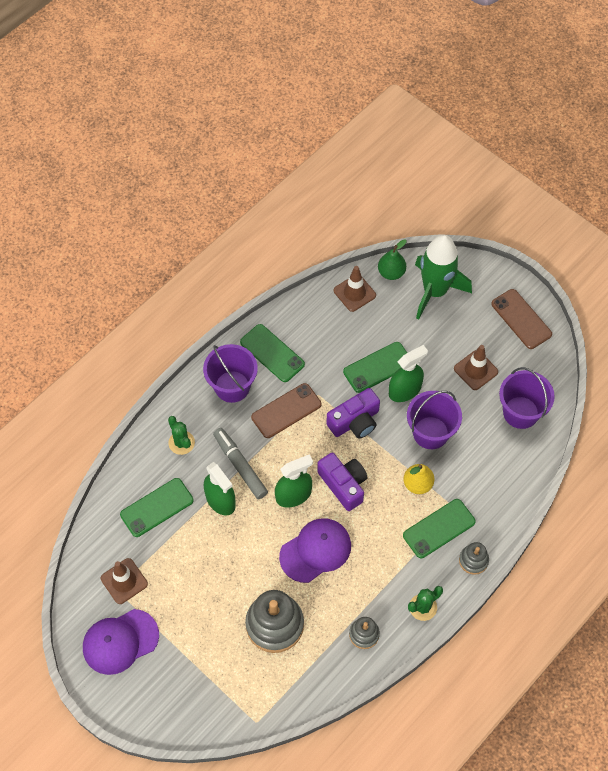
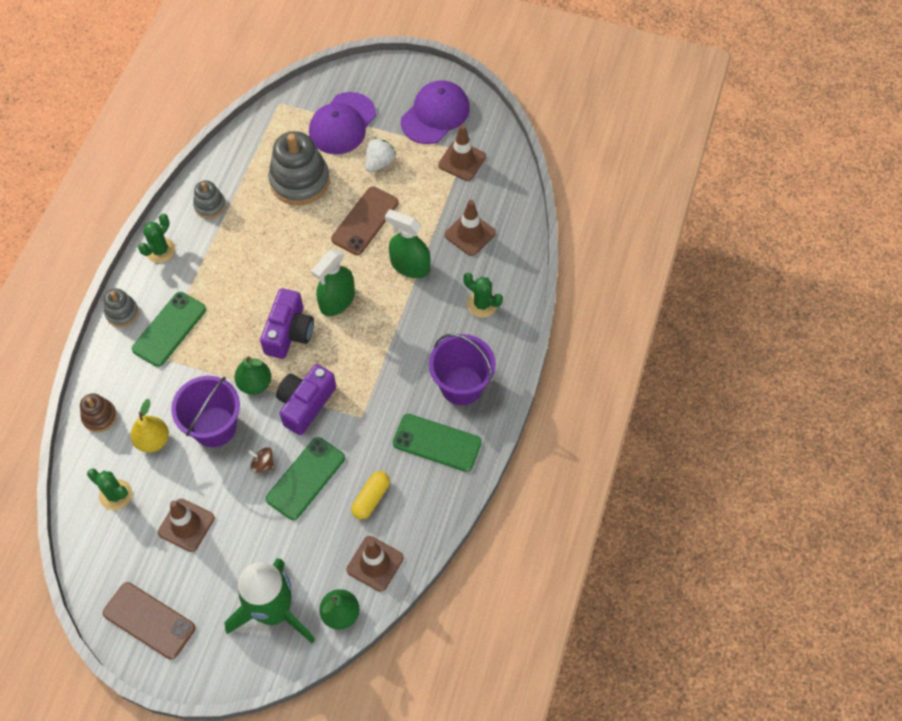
camera: 155 degrees right, 0 degrees up
(157, 507) = (470, 234): green phone -> brown traffic cone
(196, 612) = (379, 163): none -> white strawberry
(240, 466) = (407, 306): grey marker -> none
(286, 411) = (387, 384): brown phone -> brown phone (365, 221)
(315, 551) = (289, 258): purple cap -> purple cap (342, 124)
(337, 335) = (371, 498): none -> yellow capsule
(343, 484) = (289, 332): purple camera -> purple camera turned 105 degrees counterclockwise
(387, 453) = (255, 383): none -> green pear
(404, 390) = (263, 464): green spray bottle -> brown spinning top
(417, 484) = (208, 365): yellow pear -> yellow pear (153, 440)
(516, 477) = (99, 417): none -> brown stacking toy
(520, 412) = (115, 495): purple bucket -> green cactus

